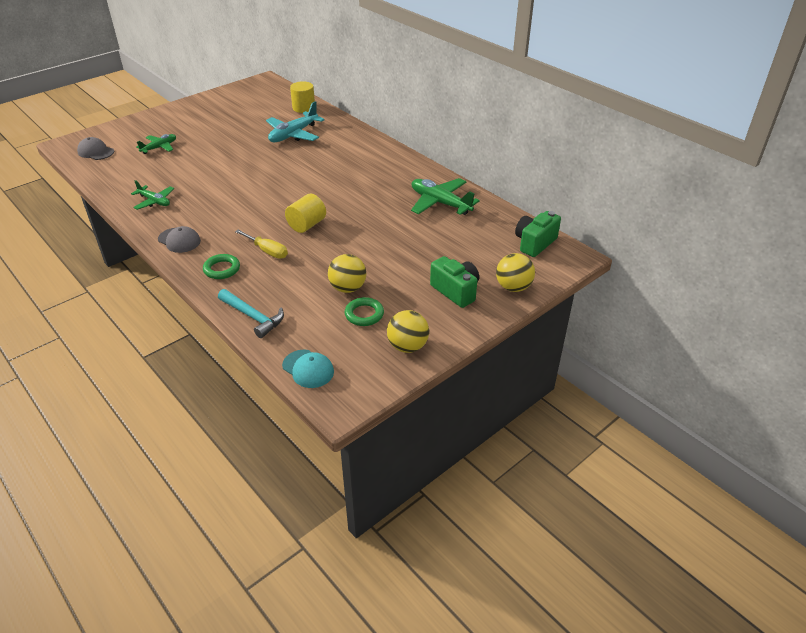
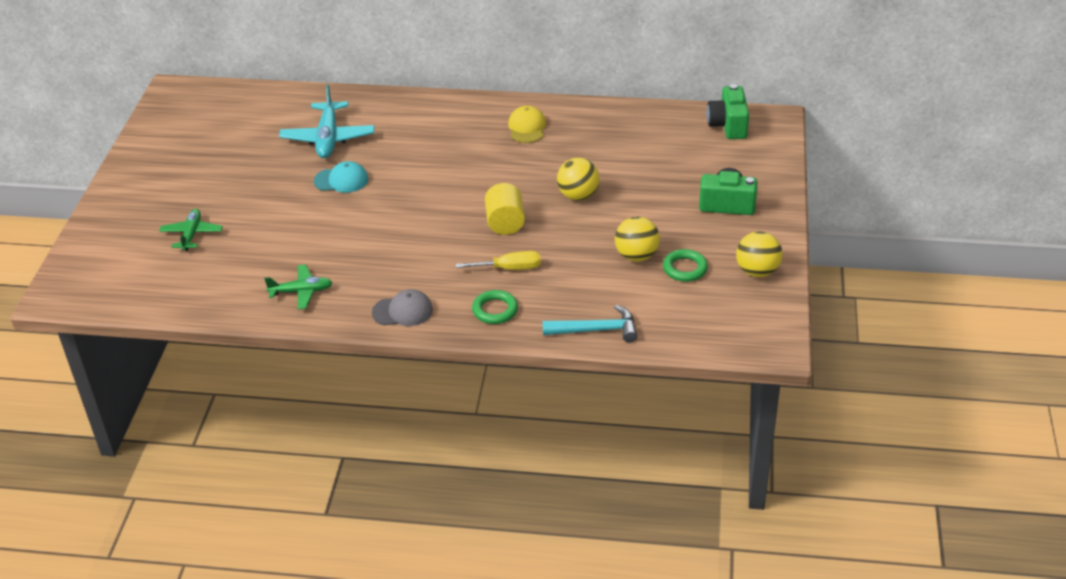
camera: 40 degrees left, 0 degrees up
(96, 152) = (117, 282): grey cap -> none
(303, 108) = (285, 101): yellow cylinder -> none
(308, 369) = (710, 338): turquoise cap -> turquoise cap (341, 180)
(404, 180) = (527, 127): none -> yellow cap
(440, 203) = (595, 132): green plane -> none
(513, 287) = (765, 174): yellow ball -> yellow ball (578, 196)

